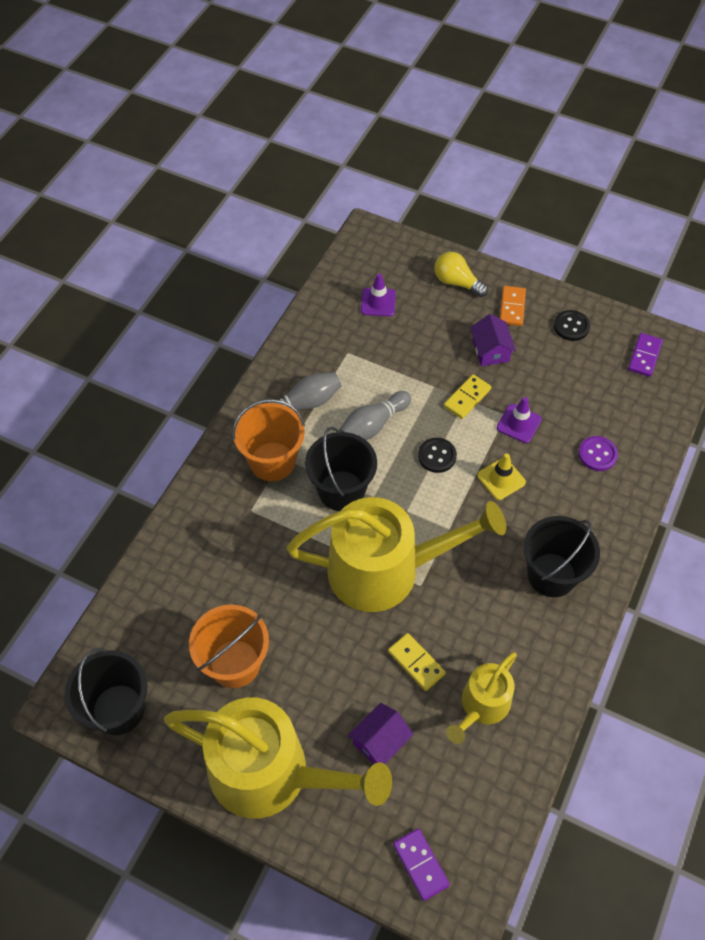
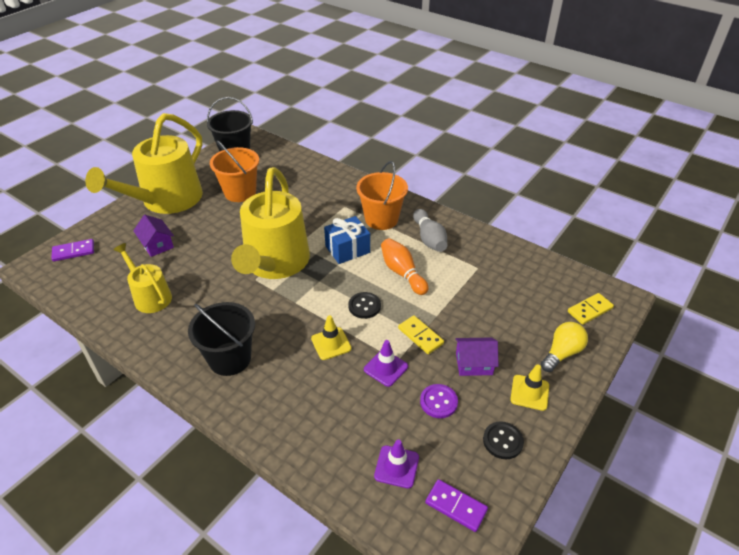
camera: 100 degrees right, 15 degrees down
(341, 490) = (347, 249): black bucket -> blue gift
(373, 425) = (402, 273): grey bowling pin -> orange bowling pin
(378, 302) = (534, 293): purple traffic cone -> purple traffic cone (396, 467)
(416, 662) = (199, 268): yellow domino -> yellow domino (590, 310)
(512, 307) = (529, 392): orange domino -> yellow traffic cone
(597, 454) = (337, 423): purple button -> purple button (438, 402)

